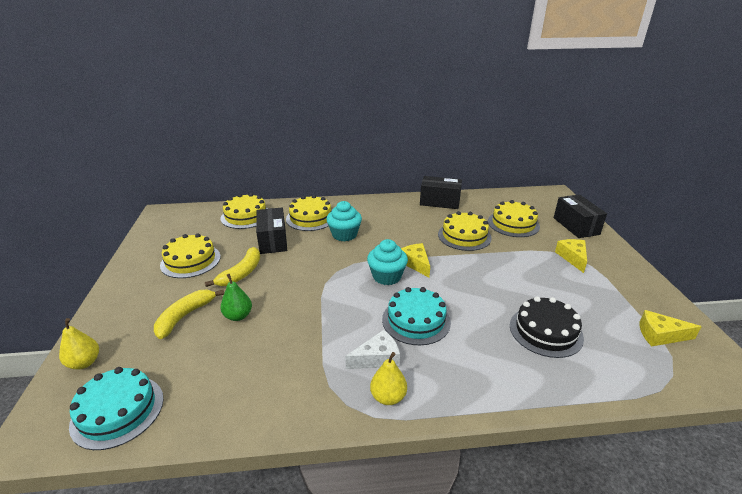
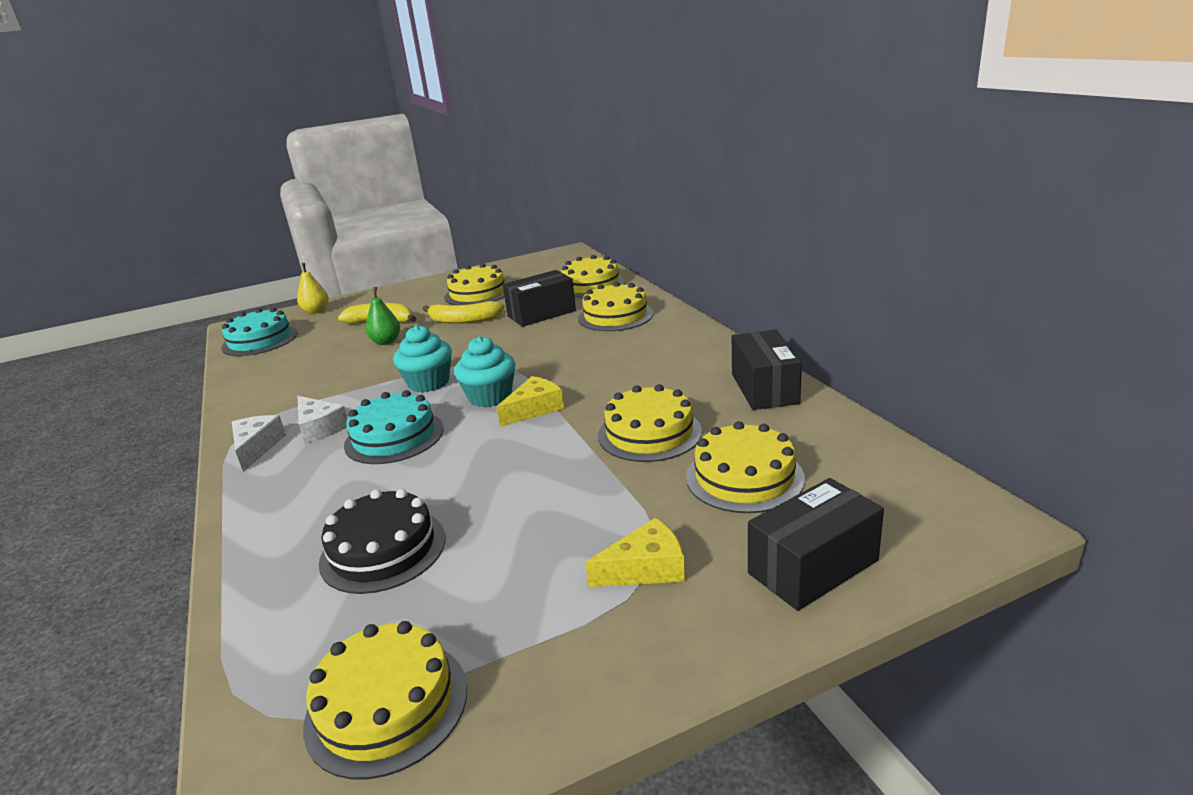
camera: 75 degrees right, 5 degrees down
(344, 235) = (584, 346): turquoise cupcake -> turquoise cupcake (428, 383)
(388, 397) = (256, 447): yellow pear -> white cheese
(660, 335) = (387, 705): yellow cheese -> yellow cake

